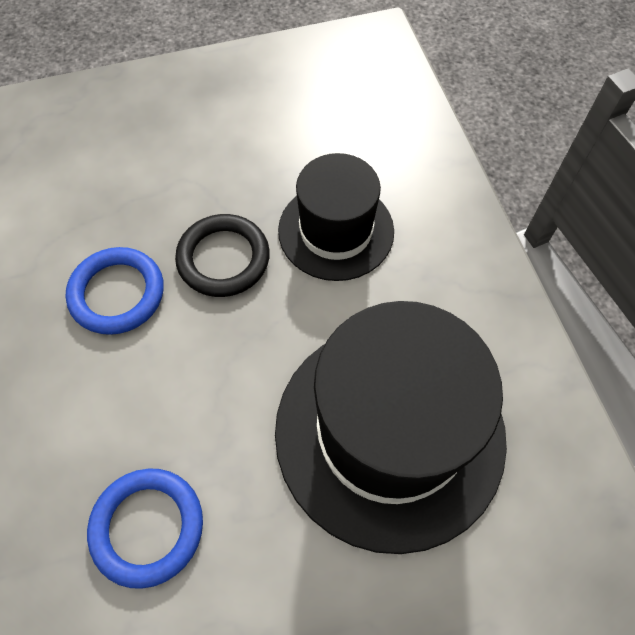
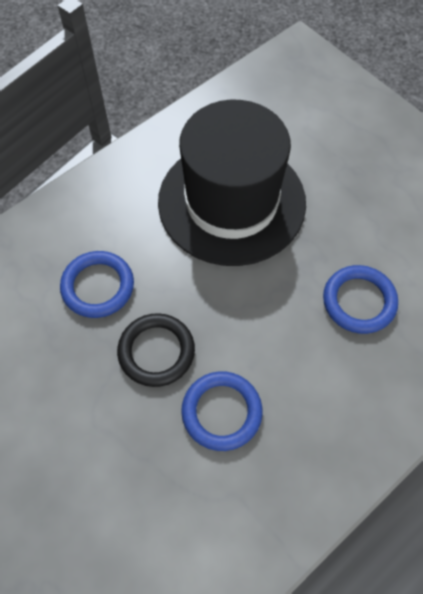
camera: 115 degrees left, 0 degrees up
(336, 231) = (98, 286): black hat -> blue ring

